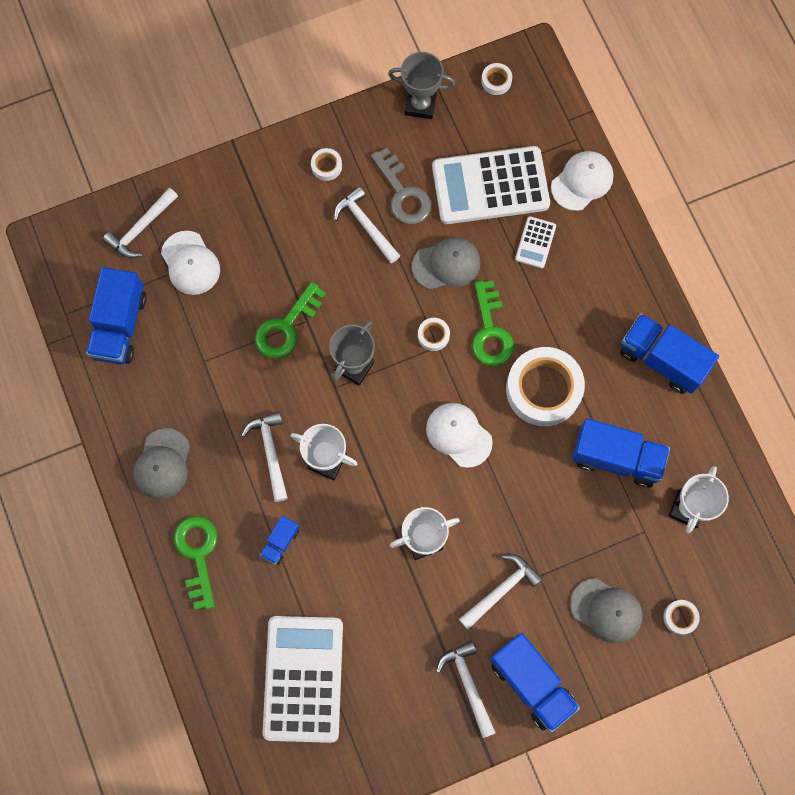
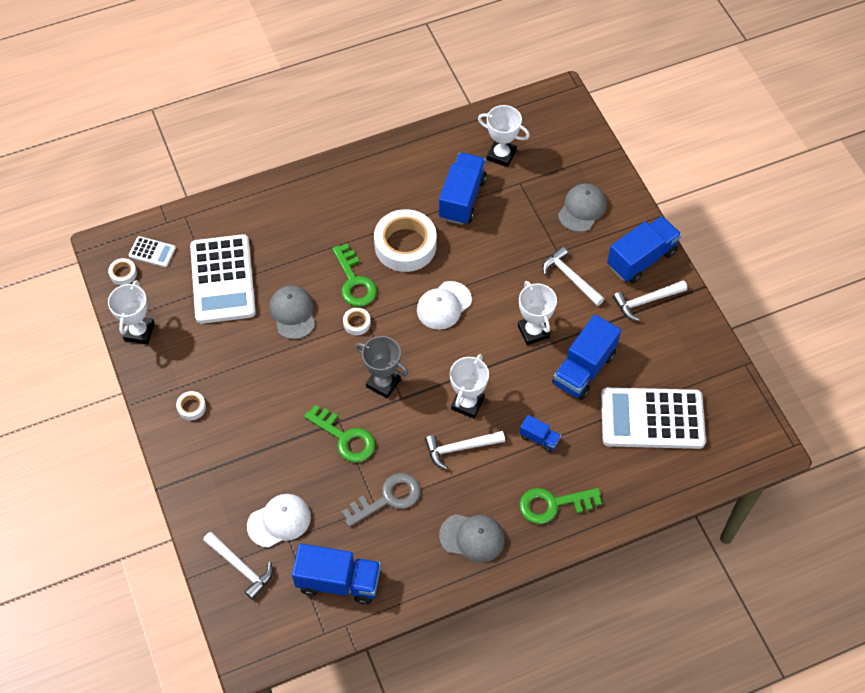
camera: 90 degrees left, 15 degrees down
(366, 225) = (252, 375): white hammer -> none
(403, 193) = (224, 346): grey key -> grey key (388, 498)
(420, 105) = (139, 332): grey trophy -> white trophy
(490, 331) = (354, 281): green key -> green key turned 75 degrees clockwise
(535, 242) = (277, 248): white calculator -> white calculator (152, 252)
(582, 181) = (224, 214): white cap -> none
(661, 360) = (382, 166): blue truck -> blue truck (584, 369)
(680, 617) = (584, 163): white tape -> none

